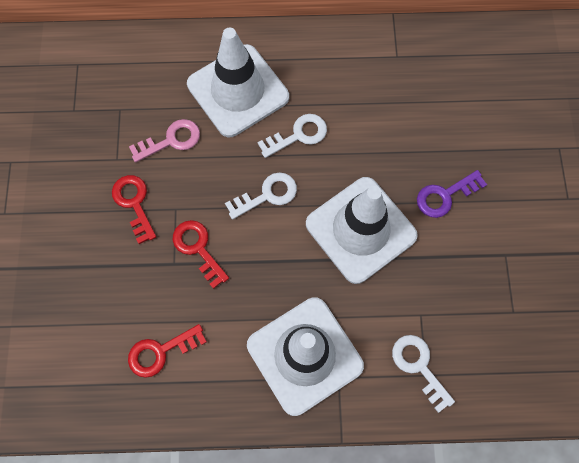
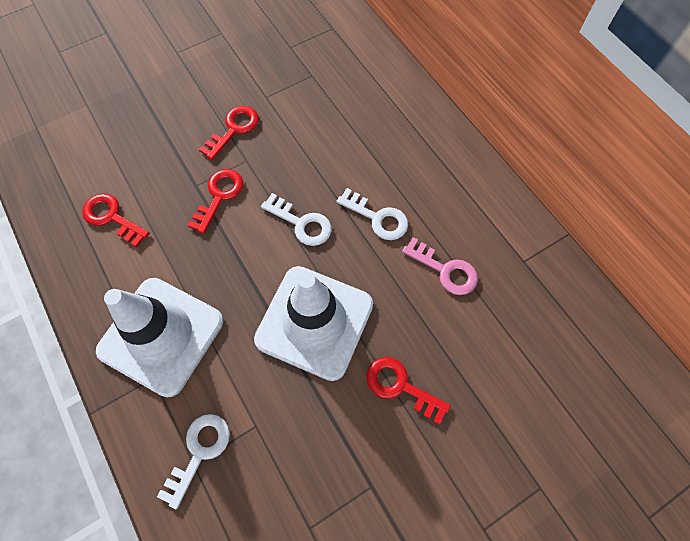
camera: 60 degrees right, 5 degrees down
(171, 140) = (307, 124): pink key -> pink key (445, 270)
(238, 91) = (388, 148): white traffic cone -> none
(445, 196) = (400, 386): purple key -> red key

